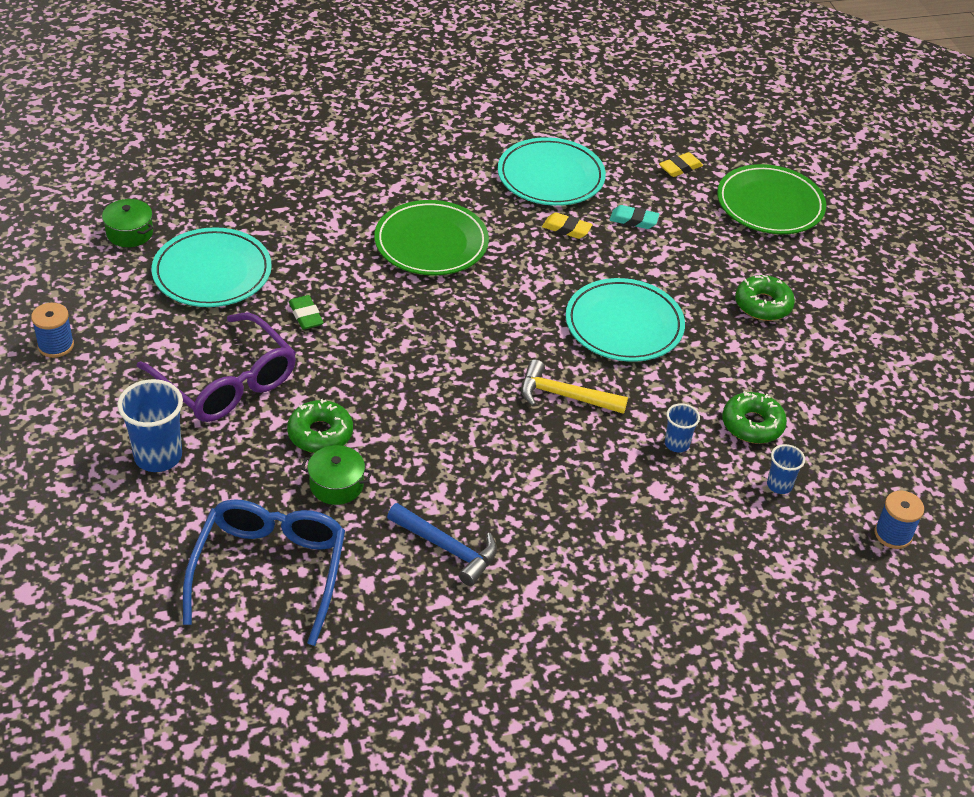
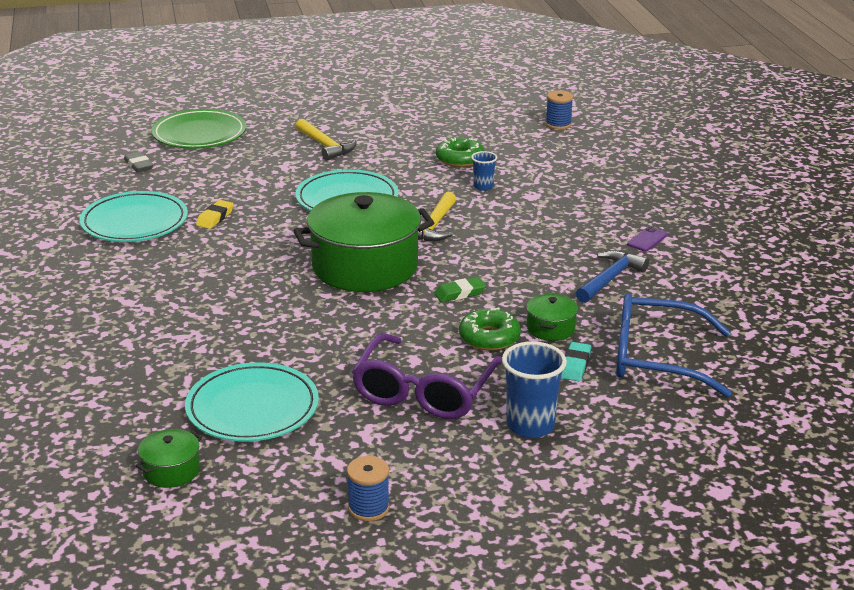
camera: 85 degrees left, 15 degrees down
(226, 382) = (424, 391): purple glasses -> purple glasses turned 150 degrees clockwise
(305, 316) = (326, 349): green eraser -> green eraser (460, 293)
(431, 243) = (223, 283): green plate -> none
(467, 340) = (365, 267): none -> green pot
(550, 597) = (647, 239): none -> purple phone
(633, 220) = (209, 188): turquoise eraser -> turquoise eraser (575, 365)
(680, 168) = (138, 165): yellow eraser -> grey eraser
(763, 305) = (325, 146): green donut -> yellow hammer
(779, 485) = (519, 155): blue cup -> none

